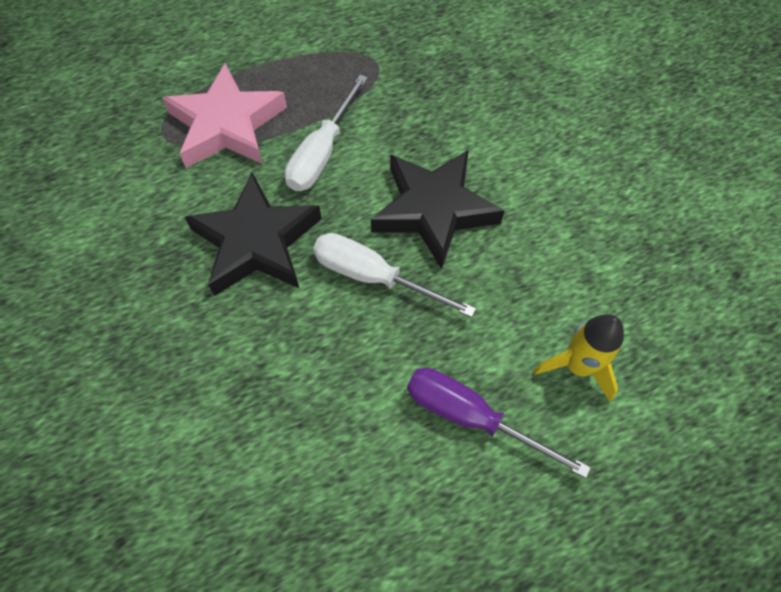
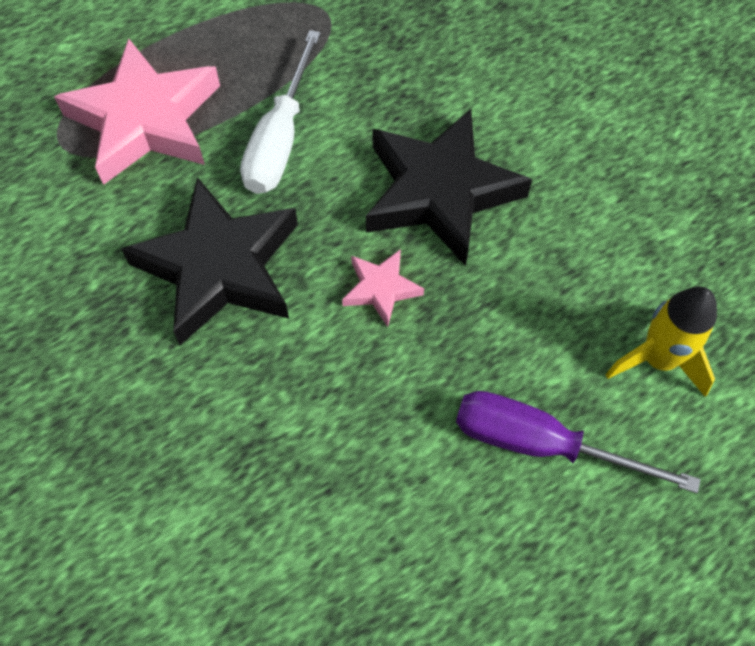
camera: 10 degrees left, 0 degrees up
(373, 277) = (381, 289): white screwdriver -> pink star

